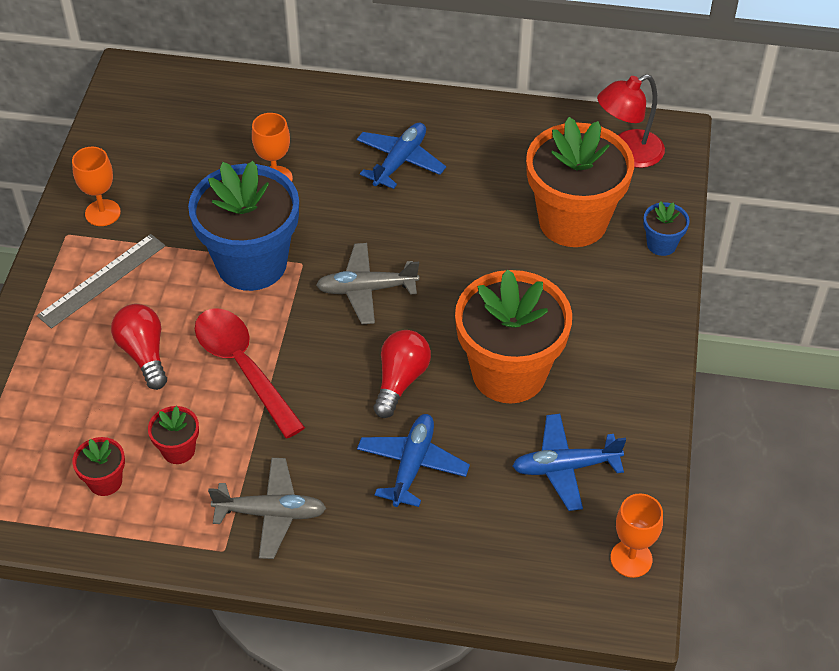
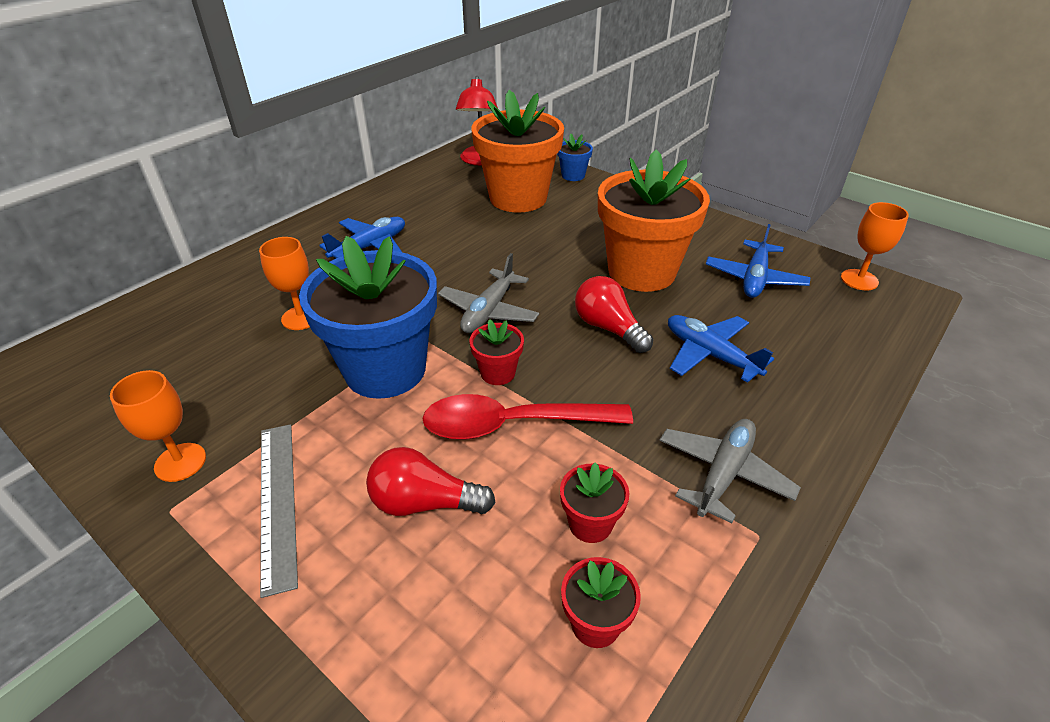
camera: 60 degrees left, 10 degrees down
(293, 332) = (498, 373): none -> red flower pot
(400, 161) = (370, 247): blue plane -> blue plane turned 75 degrees clockwise

